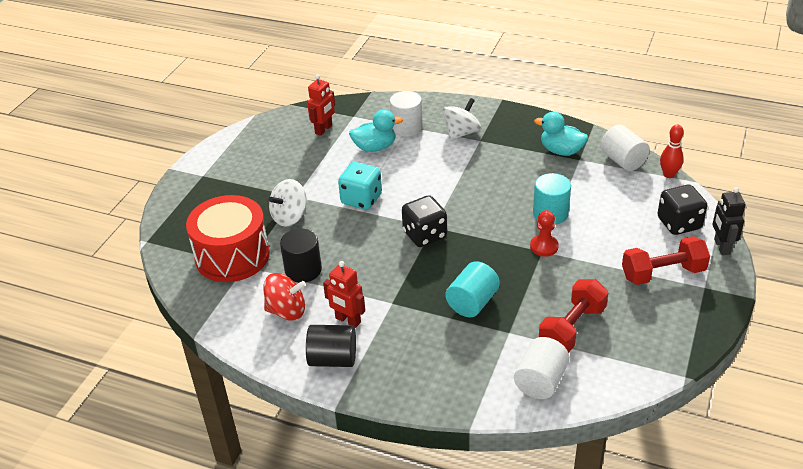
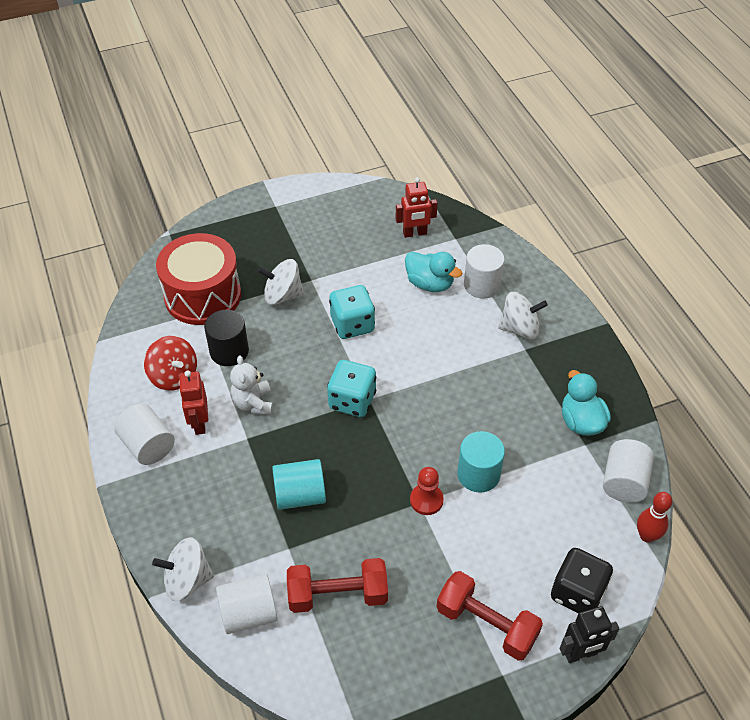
camera: 45 degrees right, 10 degrees up
(333, 359) = (148, 445): black cylinder -> white cylinder
(366, 283) = (253, 403): none -> white teddy bear
(424, 235) = (352, 401): black dice -> turquoise dice
(478, 400) = (187, 580): none -> white spinning top
(721, 247) = (581, 654): black robot -> black robot turned 150 degrees counterclockwise

